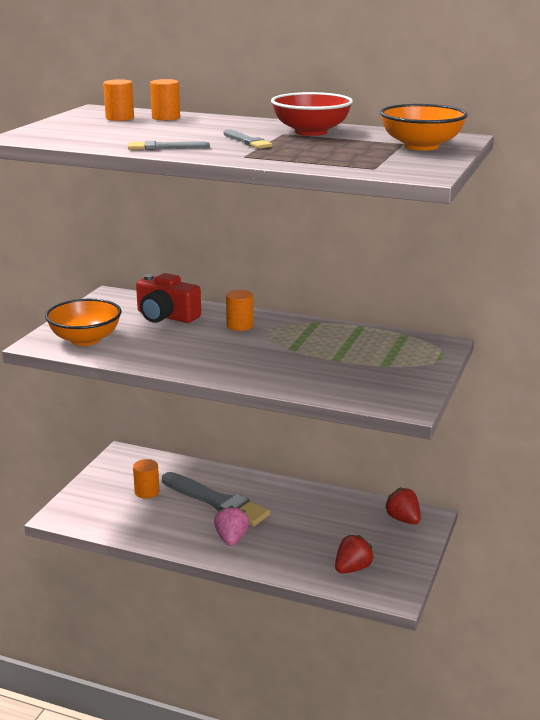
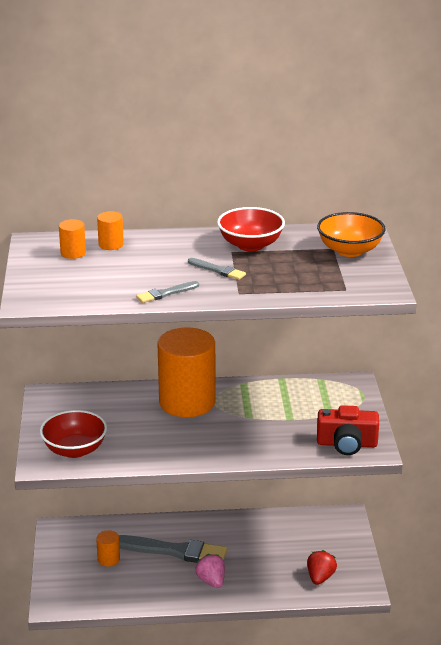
camera: 25 degrees left, 5 degrees up
(85, 339) = (74, 450): orange bowl -> red bowl
(166, 316) = (117, 407): red camera -> red camera (347, 444)
(240, 325) = (187, 402): orange cylinder -> orange cylinder, size x2.41
(403, 519) = (330, 523): red strawberry -> none

